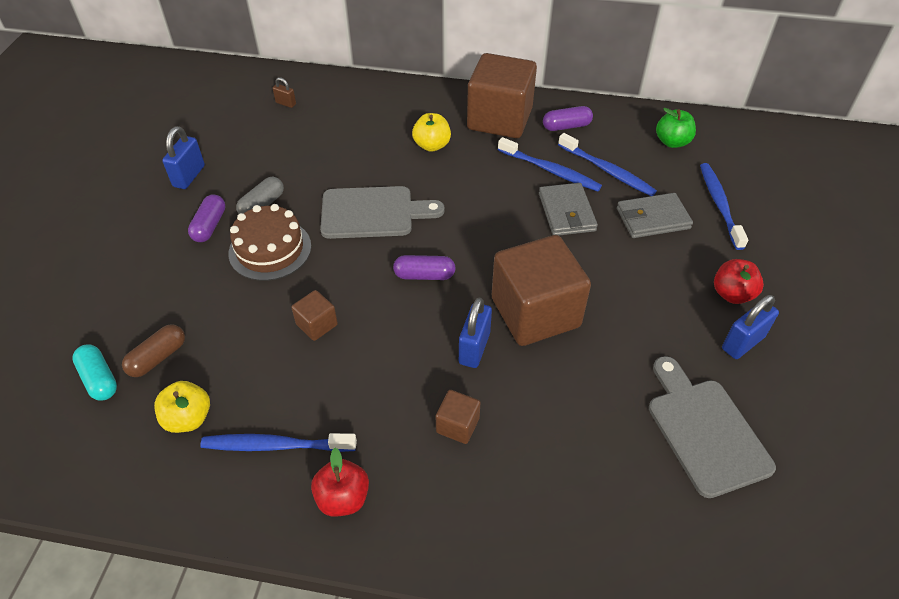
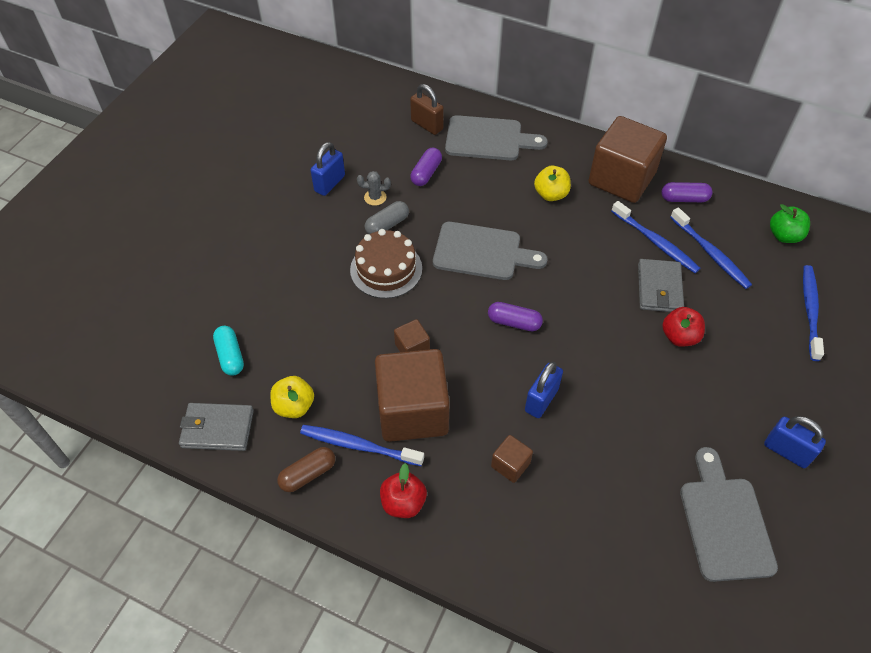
camera: 15 degrees right, 5 degrees up
(158, 358) = (278, 348): brown capsule -> brown capsule (308, 474)
(209, 226) = (339, 236): purple capsule -> purple capsule (426, 173)
(243, 181) = (375, 197): none -> grey cactus
(286, 103) = (427, 125): brown padlock -> brown padlock, size x1.76
(354, 106) = (488, 139): none -> grey cutting board
(535, 312) = (604, 379): brown cube -> brown cube (412, 411)
(652, 218) = (739, 311): grey wallet -> grey wallet (217, 429)
(732, 294) = (792, 403): red apple -> red apple (679, 336)
(743, 343) = (786, 451): blue padlock -> blue padlock turned 60 degrees clockwise

